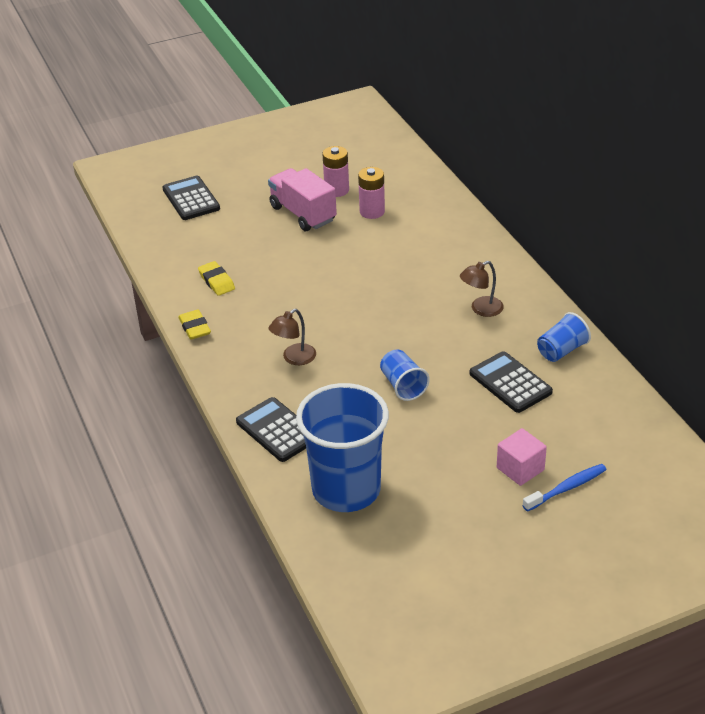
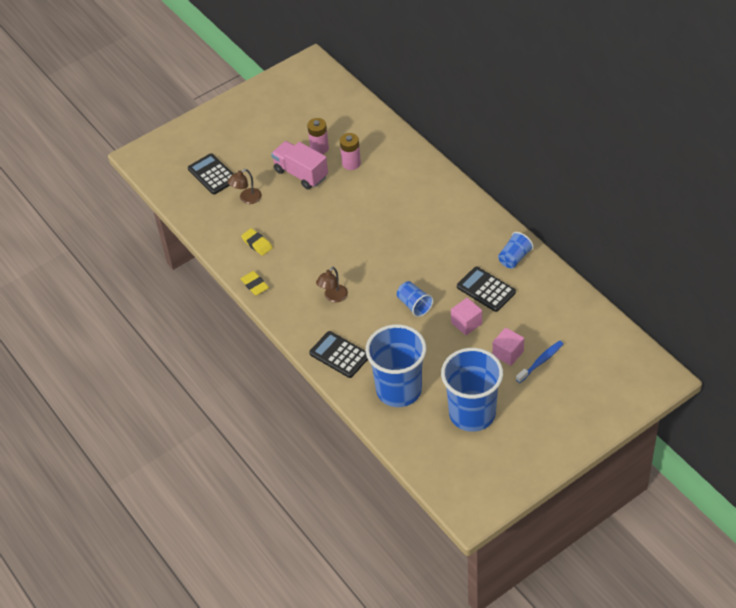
camera: 10 degrees left, 10 degrees up
(444, 541) = (472, 413): none -> blue cup
(470, 420) = (466, 323): none -> pink cube
(481, 309) = (451, 234): brown lamp -> brown lamp (246, 199)

